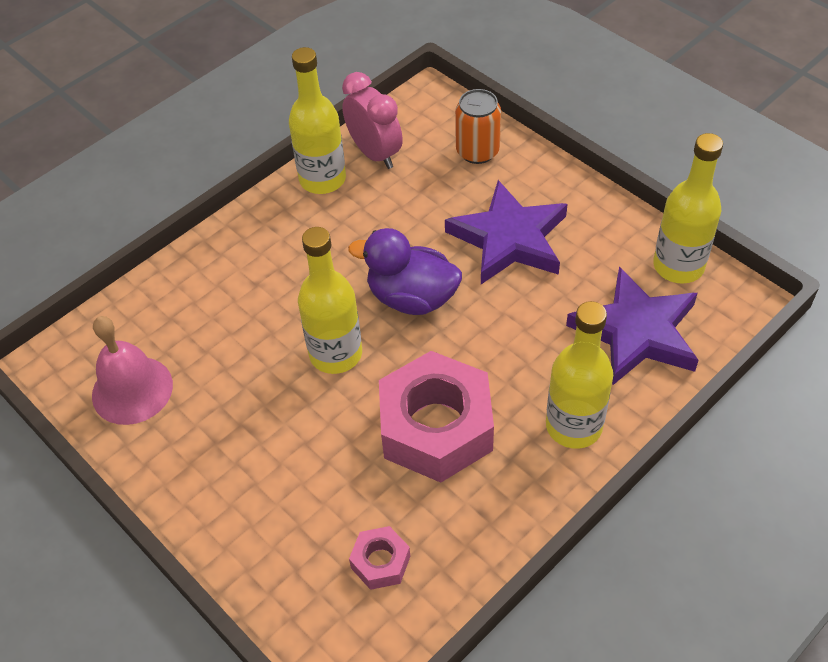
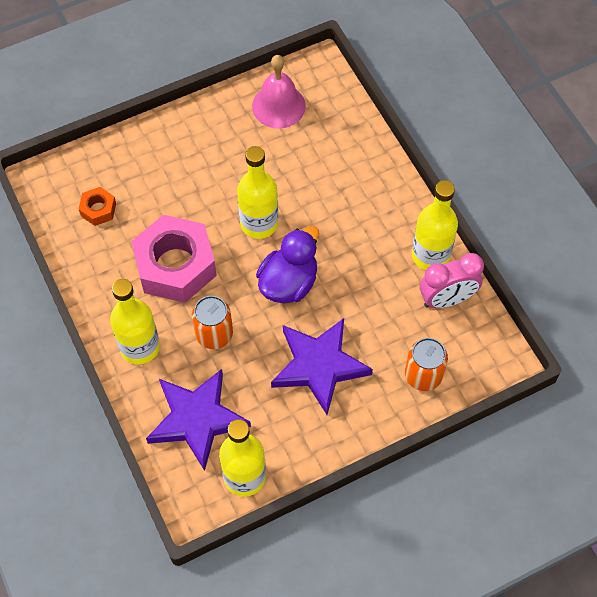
camera: 105 degrees right, 10 degrees up
(380, 562) = (98, 209): pink nut -> orange nut
(517, 351) = (214, 334): none -> orange can

